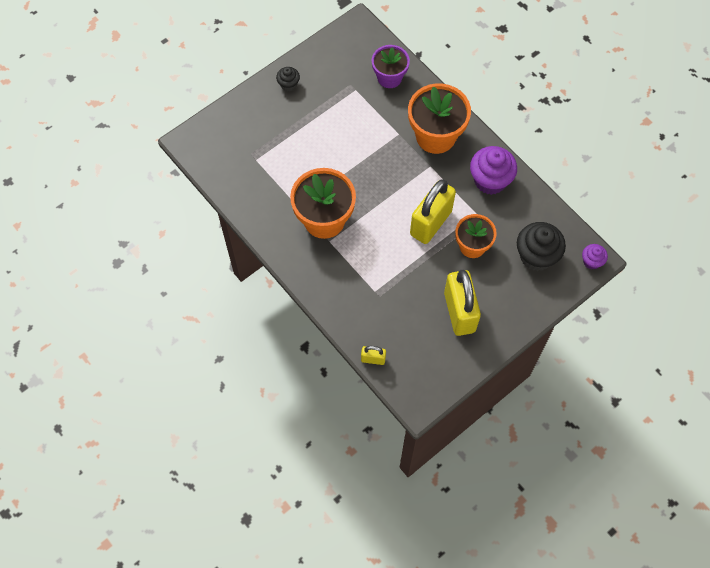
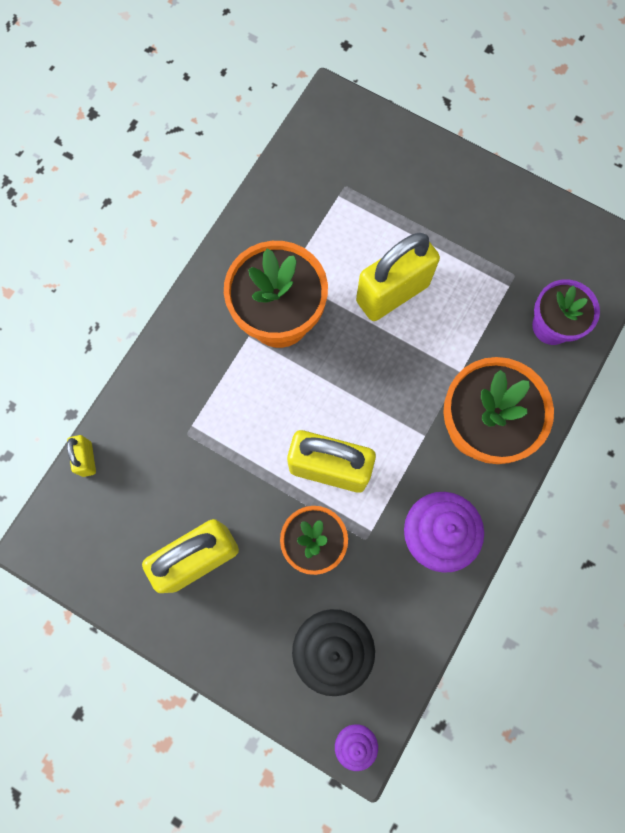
camera: 70 degrees right, 10 degrees up
(288, 85) = (476, 193): black cupcake -> none
(334, 152) = (392, 293): none -> yellow padlock

